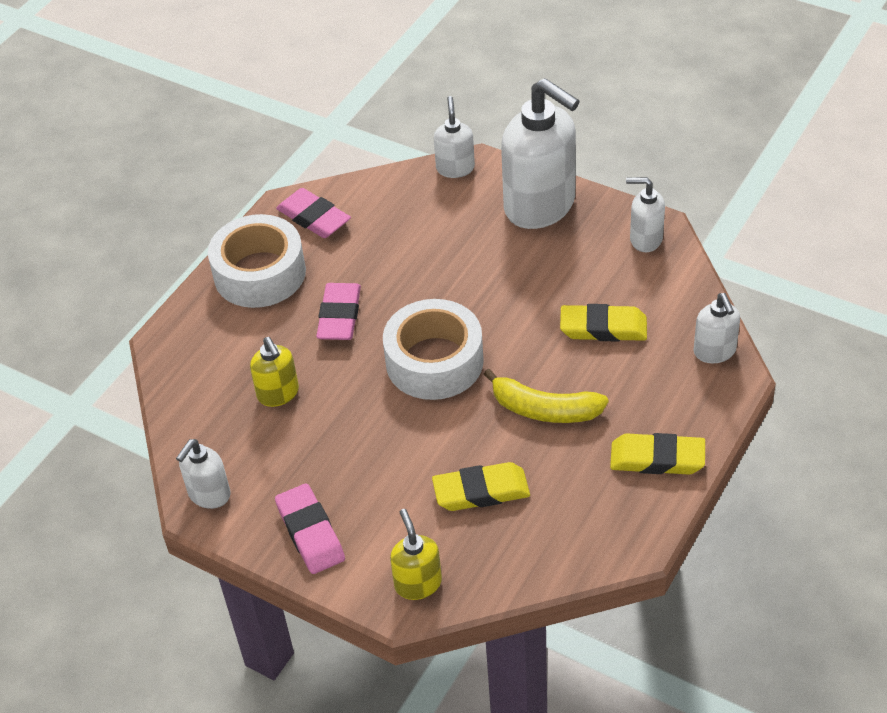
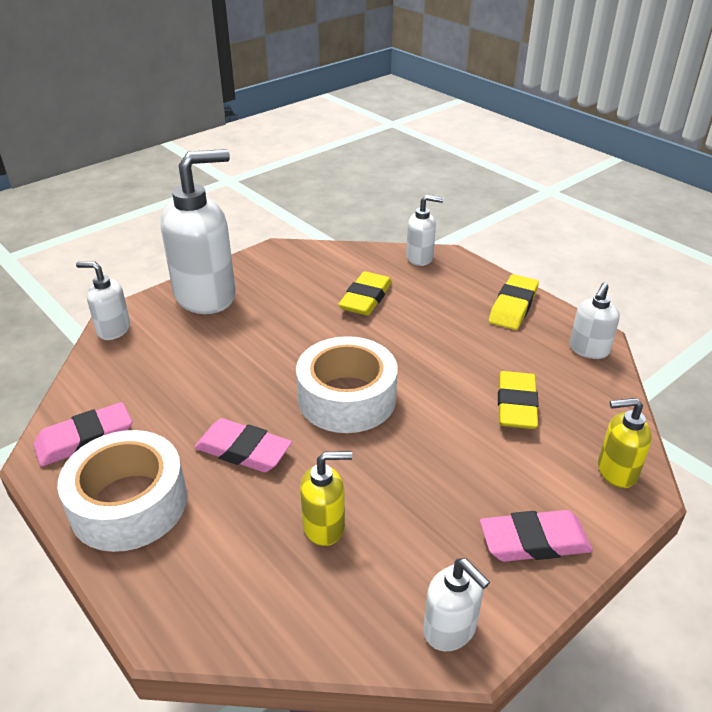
camera: 75 degrees left, 10 degrees down
(544, 409) = (438, 347): yellow banana -> none
(645, 239) = (286, 258): white soap dispenser -> white soap dispenser (588, 350)

